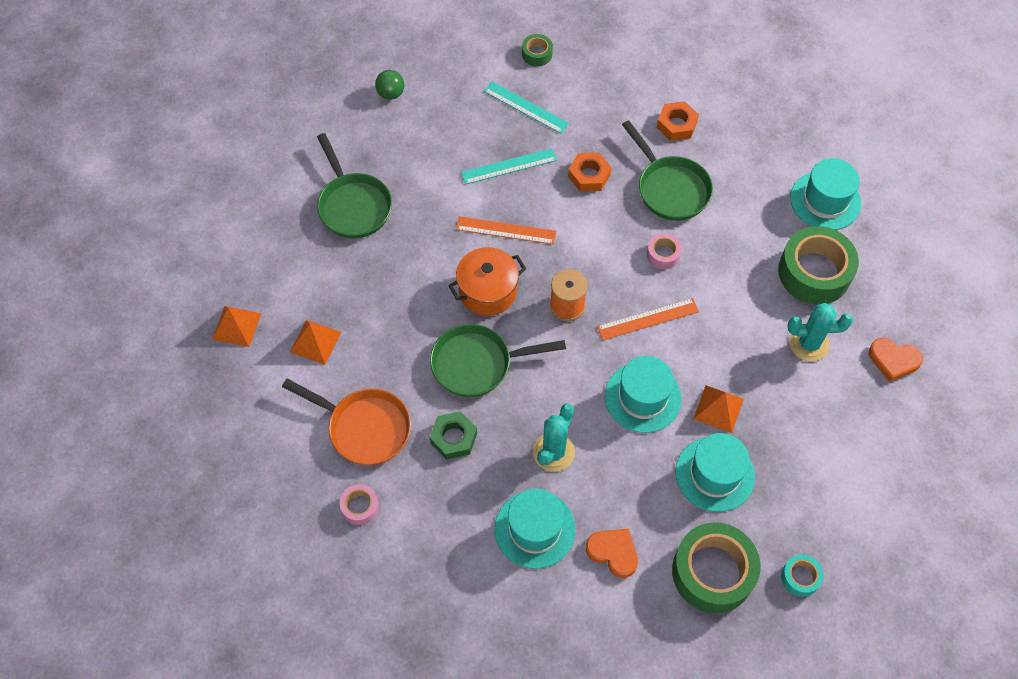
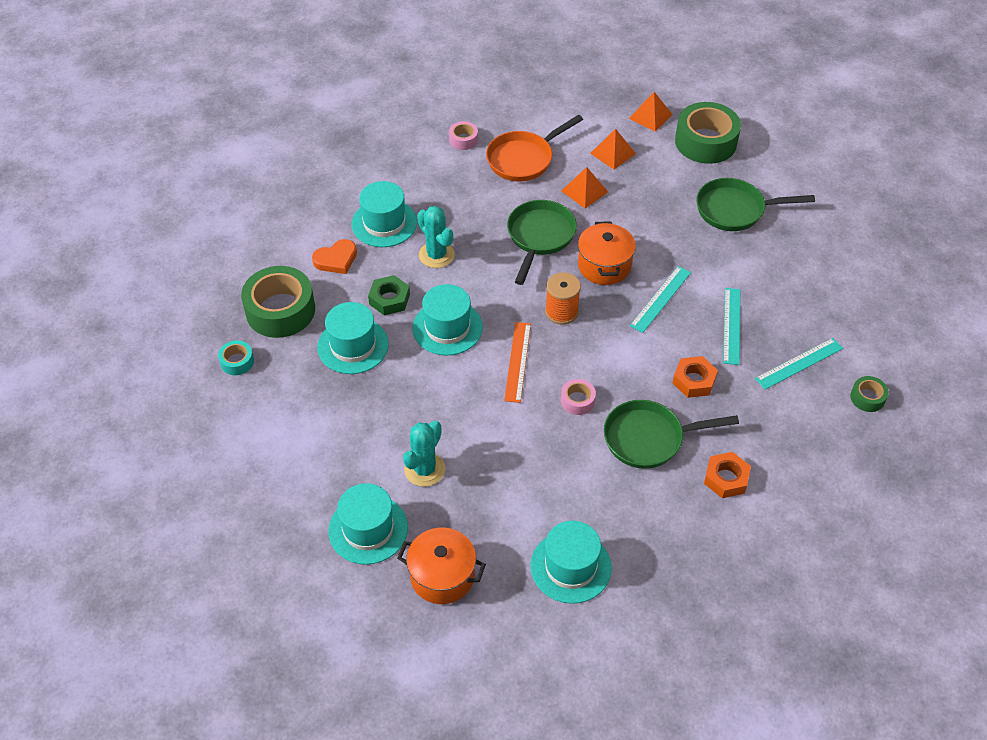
camera: 115 degrees right, 10 degrees down
(391, 94) = (855, 270): green ball -> none
(453, 438) = (485, 203): green nut -> green nut (389, 299)
(506, 230) = (661, 299): orange ruler -> turquoise ruler
(718, 408) = (406, 373): orange pyramid -> orange pyramid (584, 191)
(814, 272) = (494, 512): green tape -> green tape (705, 142)
(893, 360) = (368, 529): orange heart -> turquoise hat
(895, 285) = (442, 576): none -> orange pot

